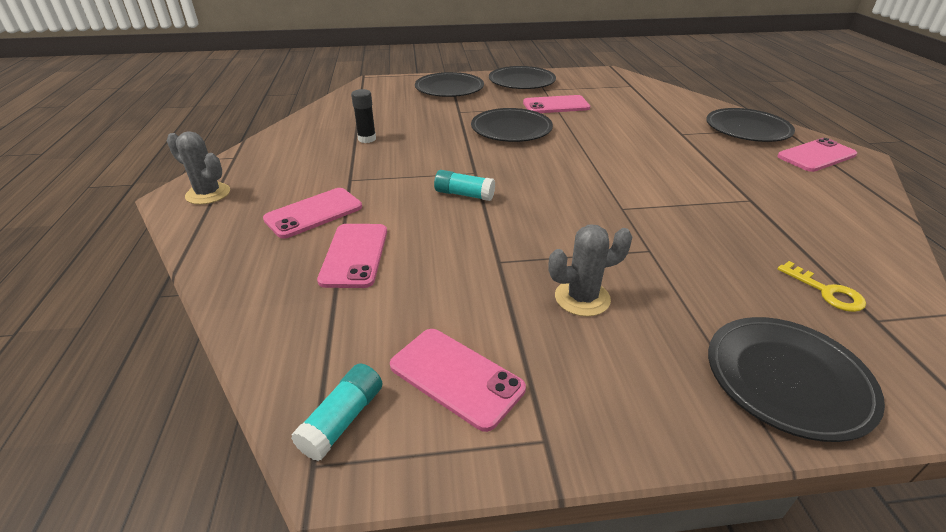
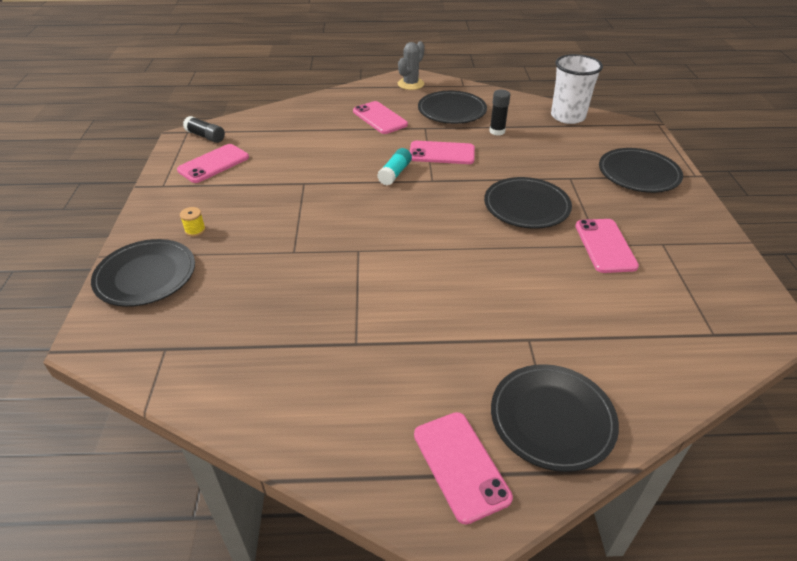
camera: 95 degrees right, 5 degrees up
(341, 107) = (567, 117): none -> white cup
(343, 420) = (205, 136): turquoise glue stick -> black glue stick
(355, 255) = (327, 134): pink phone -> pink phone (442, 153)
(521, 81) = (686, 228): black plate -> black plate (452, 111)
(582, 298) = (253, 210): grey cactus -> none
(656, 351) = (195, 230): none -> yellow spool
(826, 291) = (207, 333): yellow key -> none

